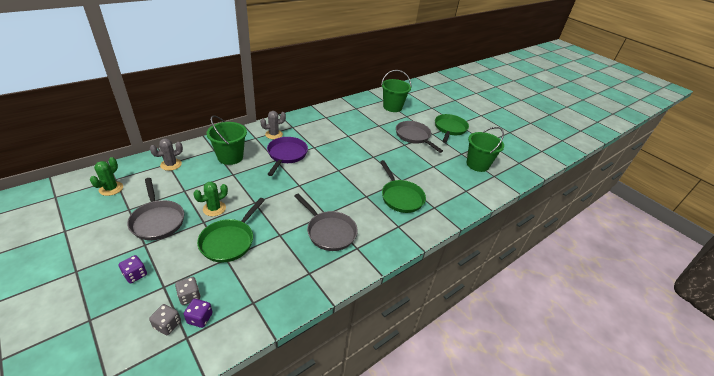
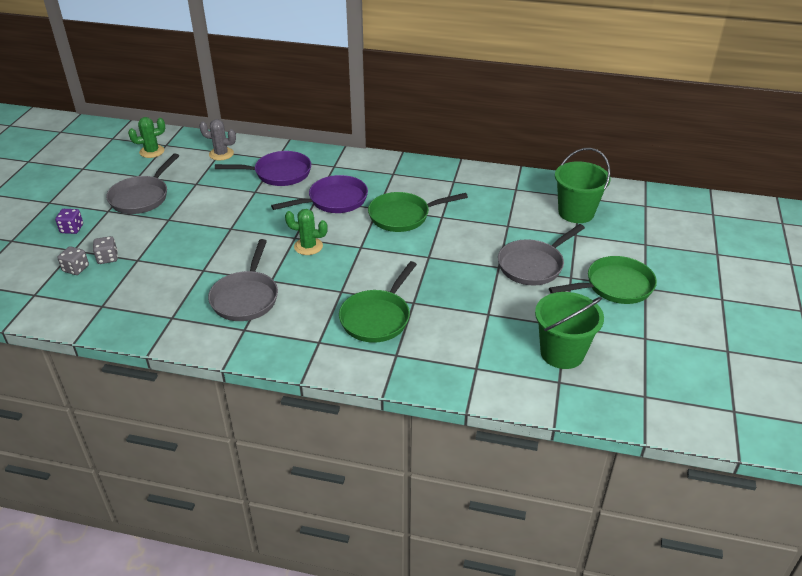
camera: 55 degrees right, 0 degrees up
(167, 325) = (38, 277): grey dice -> grey dice (107, 258)
(200, 318) = (58, 289): purple dice -> none
(214, 208) = (192, 213): green cactus -> green cactus (308, 246)
(229, 241) = (161, 248): green pan -> green pan (403, 216)
(230, 157) = (279, 173): green bucket -> purple pan
(274, 134) = (358, 172): grey cactus -> none
(414, 136) = (533, 265): grey pan -> grey pan turned 150 degrees counterclockwise

